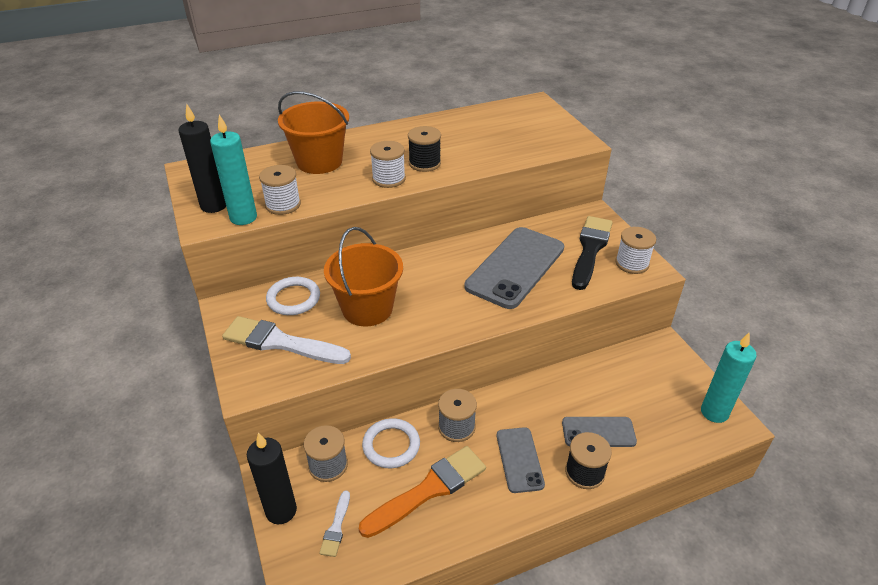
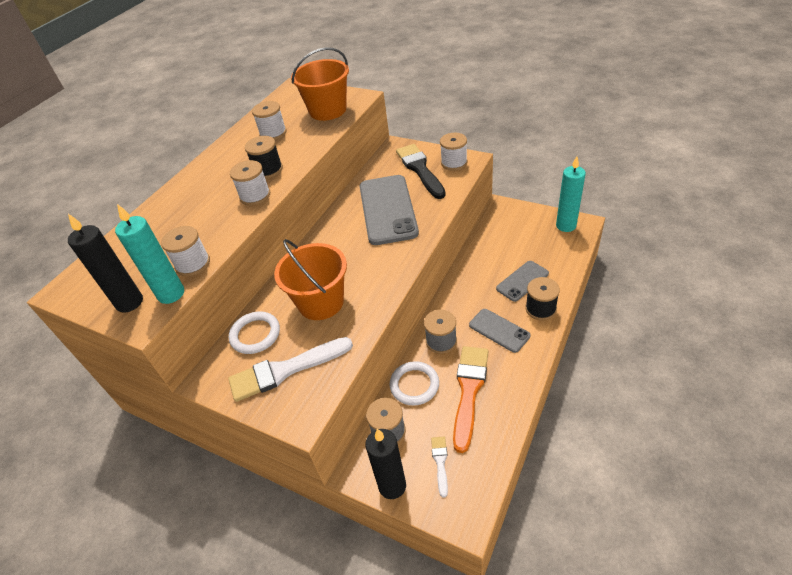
camera: 35 degrees left, 5 degrees up
(319, 161) = (179, 216): orange bucket -> orange bucket (328, 110)
(336, 527) = (440, 462): white brush -> white brush turned 150 degrees counterclockwise
(467, 134) = (273, 133): none -> white spool

